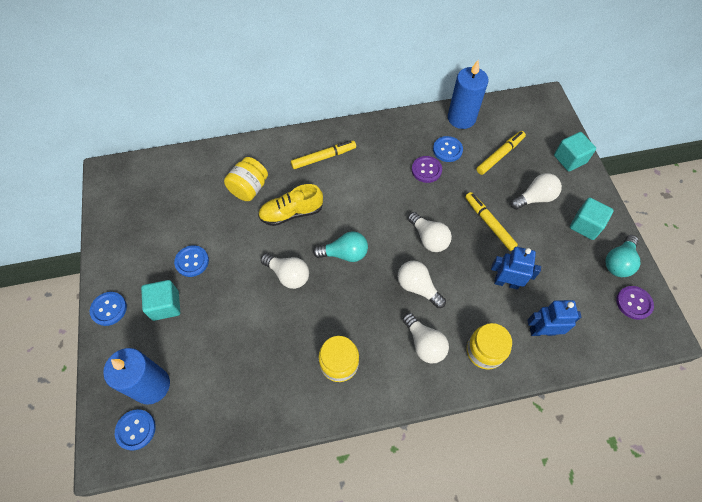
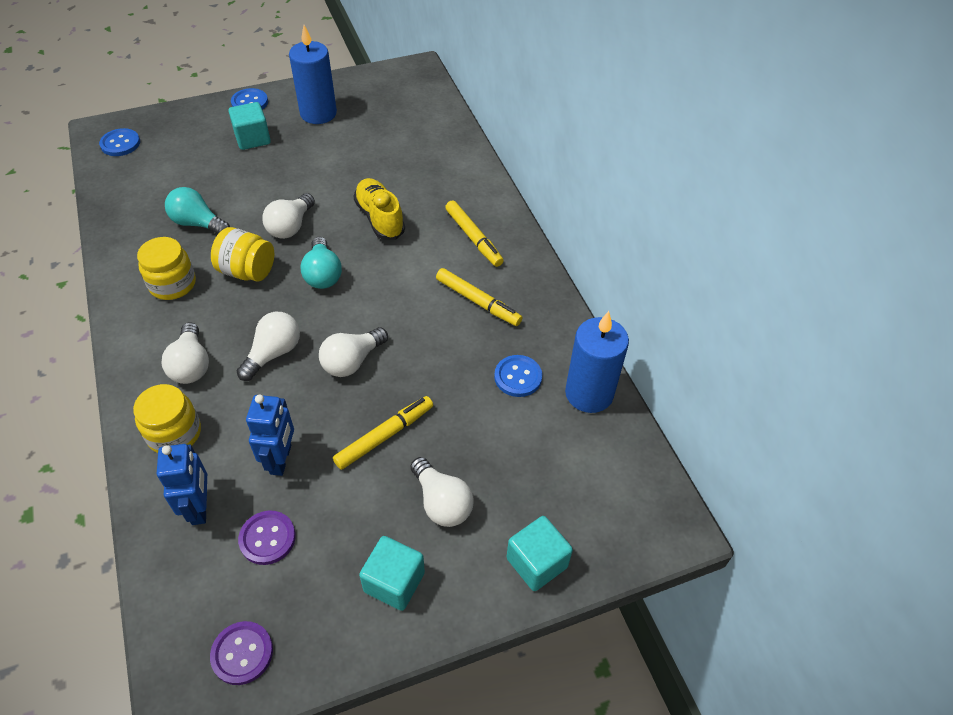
camera: 80 degrees right, 10 degrees down
(151, 385) = (164, 145): blue candle -> blue candle (318, 113)
(192, 261) = (306, 148): blue button -> none
(249, 188) = (412, 177): yellow jar -> yellow jar (247, 271)
(424, 343) = (191, 365): white light bulb -> white light bulb turned 60 degrees counterclockwise
(426, 170) = (473, 352): purple button -> purple button (267, 538)
(500, 155) = (522, 450): yellow marker -> yellow marker (478, 302)
(618, 262) = (322, 634): turquoise light bulb -> turquoise light bulb (198, 223)

